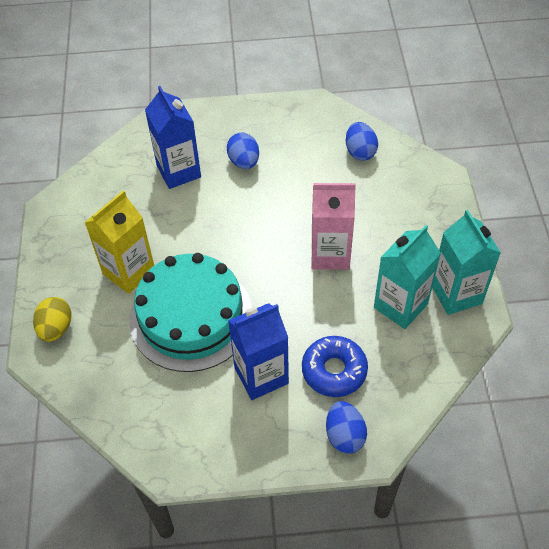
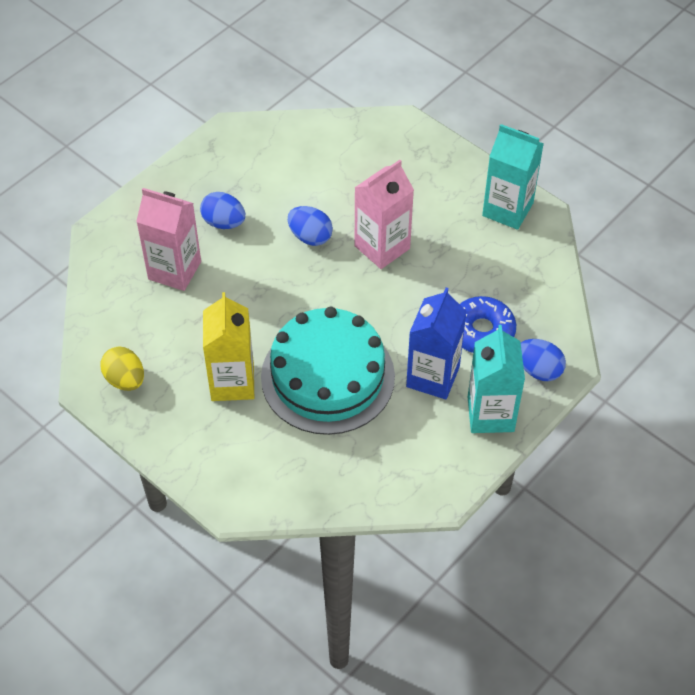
camera: 45 degrees left, 0 degrees up
(56, 328) = (225, 472): yellow egg -> yellow egg (125, 379)
(178, 171) = (174, 270): blue carton -> pink carton
(360, 152) = (313, 147): blue egg -> blue egg (310, 236)
(400, 306) = (477, 248): turquoise carton -> turquoise carton (490, 414)

